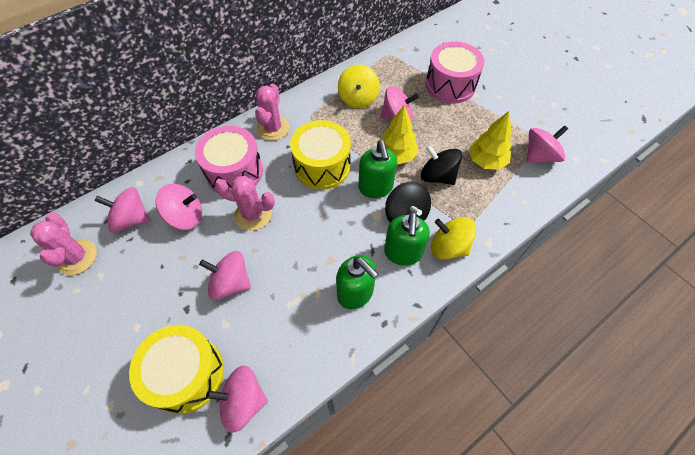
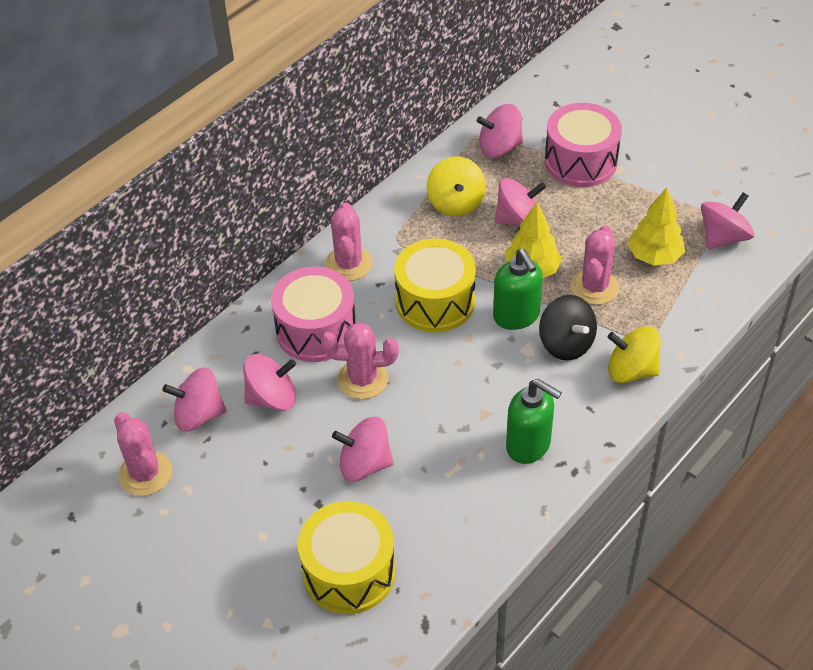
camera: 10 degrees left, 10 degrees down
(243, 401) = (429, 585): pink spinning top -> pink spinning top (499, 147)
(403, 253) = (575, 388): green soap dispenser -> none
(437, 176) = (594, 287): black spinning top -> pink cactus

